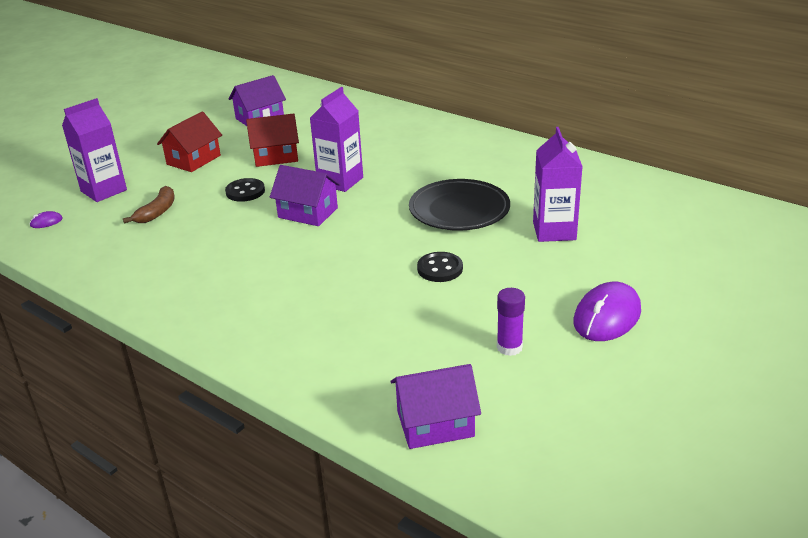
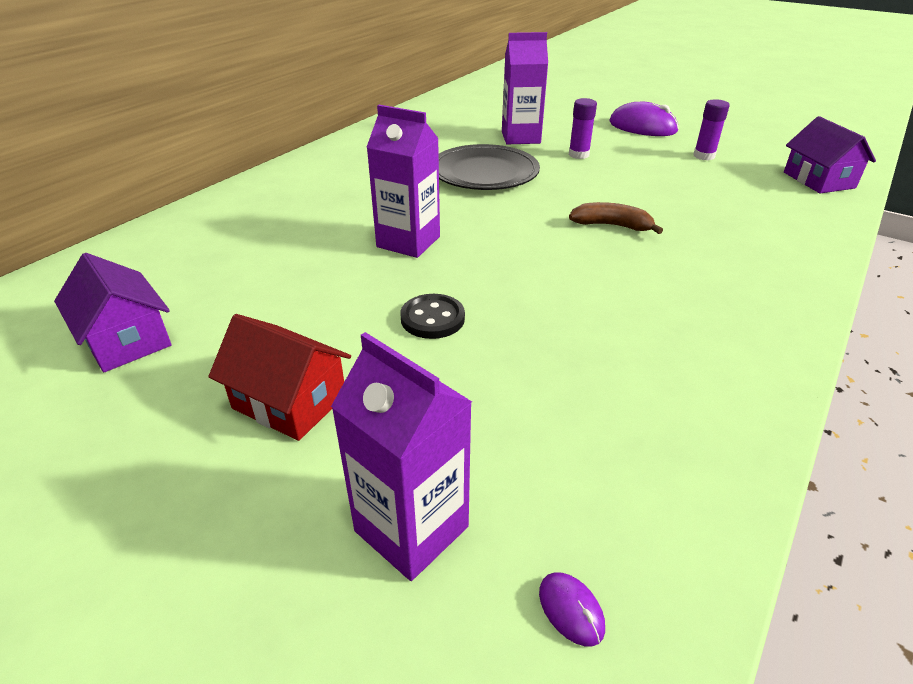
camera: 95 degrees left, 5 degrees up
(157, 212) = (505, 411): brown banana -> brown banana (612, 226)
(275, 156) = (310, 303): red house -> none
(308, 213) = (496, 259): purple house -> none
(440, 269) = (601, 181): black button -> none
(508, 262) = (578, 155): none -> purple glue stick

